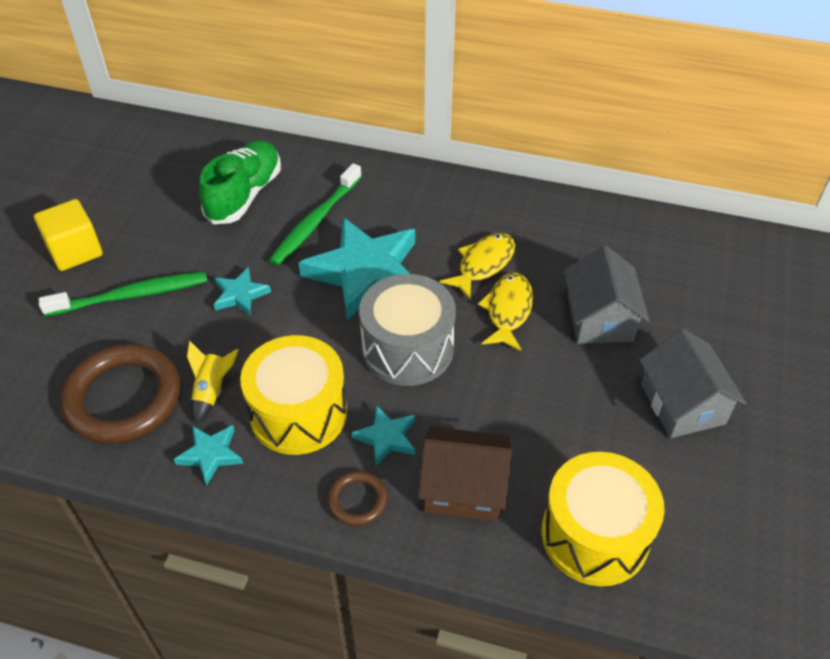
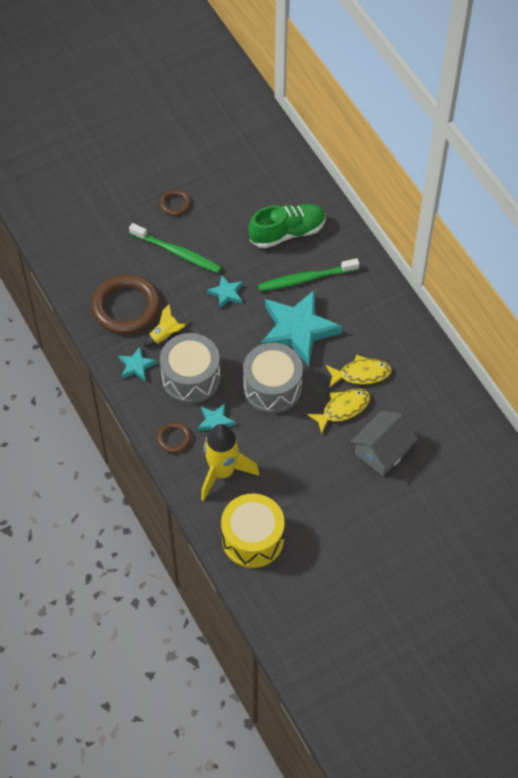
camera: 45 degrees right, 10 degrees up
(75, 251) = (175, 204): yellow cube -> brown ring
(298, 413) = (191, 378): yellow drum -> grey drum
(464, 488) = (222, 472): brown house -> yellow rocket
(682, 404) = (365, 523): grey house -> none

